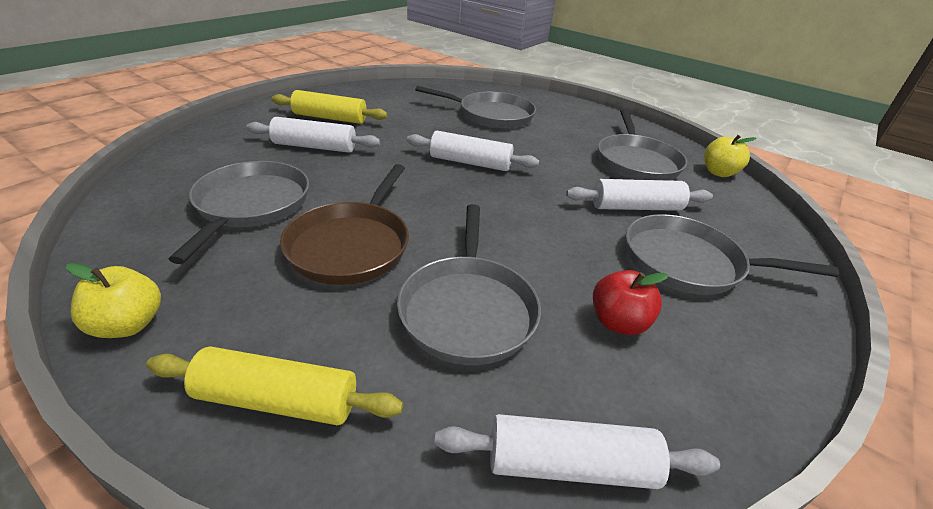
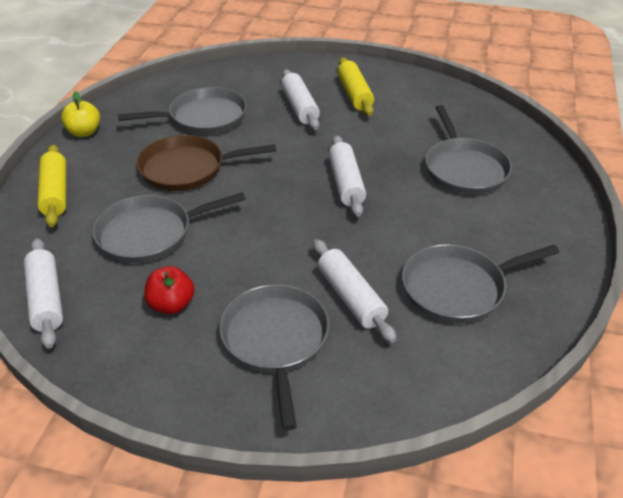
camera: 70 degrees right, 5 degrees up
(718, 172) = (500, 362): yellow apple -> none

